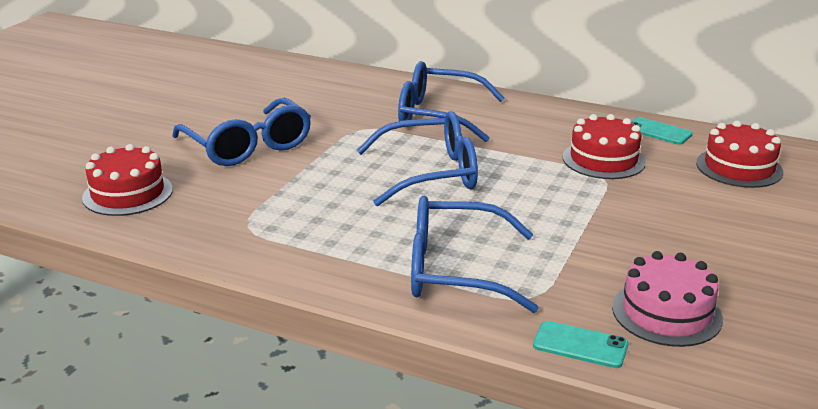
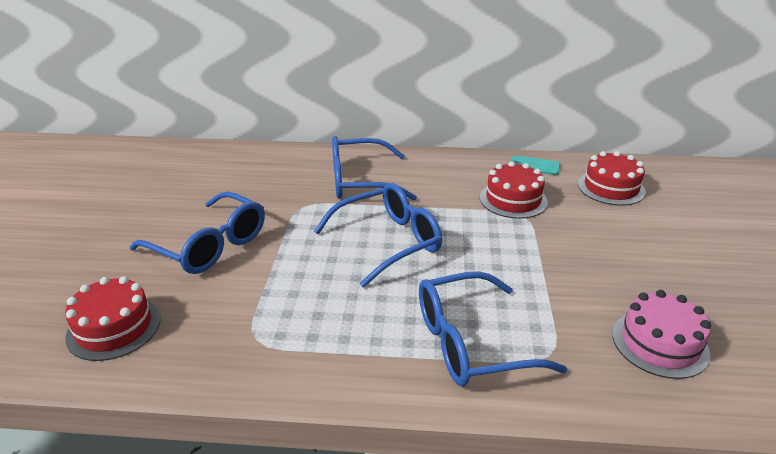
camera: 20 degrees left, 5 degrees up
(580, 345) = (621, 398): turquoise phone -> none

